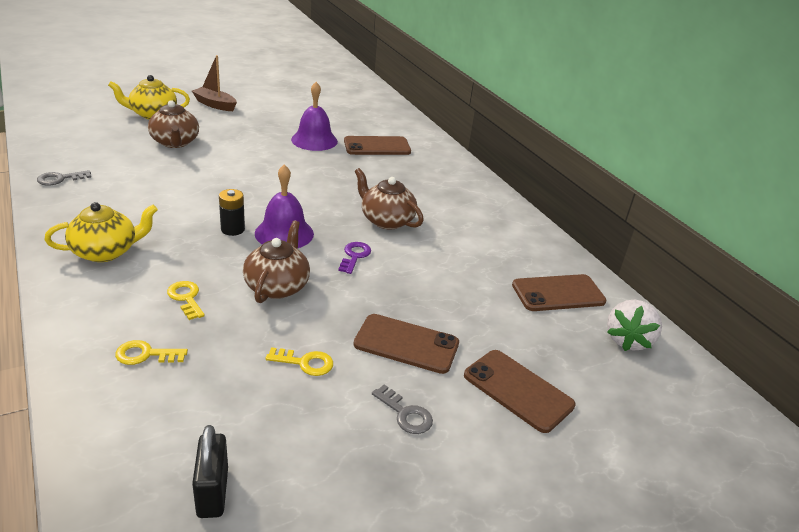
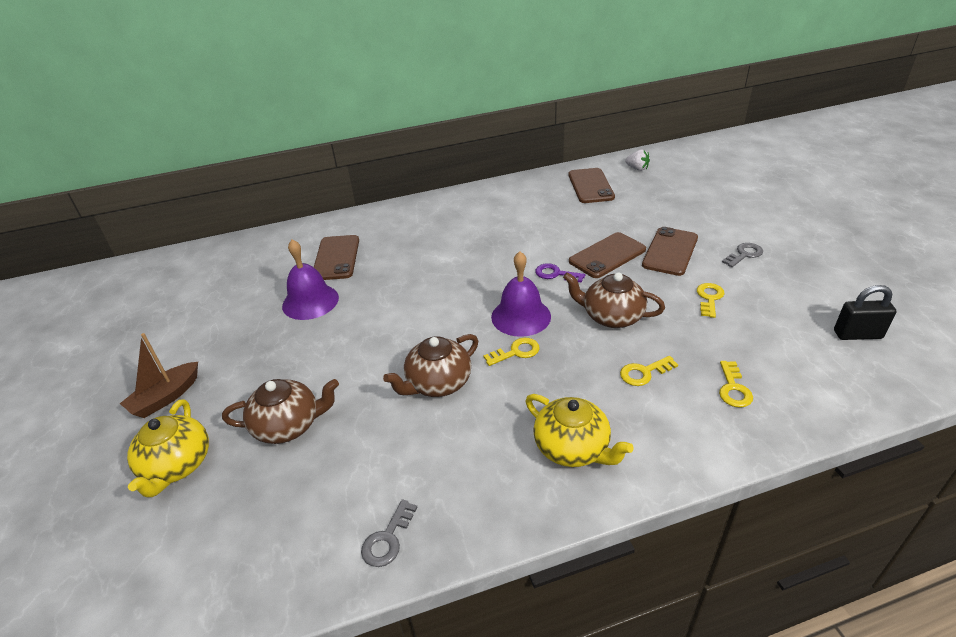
camera: 75 degrees left, 5 degrees up
(60, 179) = (387, 539): grey key -> grey key turned 45 degrees clockwise
(106, 251) = (573, 448): yellow teapot -> yellow teapot turned 150 degrees clockwise
(232, 229) = (516, 352): black battery -> yellow key
(386, 220) = (492, 256): brown teapot -> brown teapot (438, 383)
(518, 390) = (702, 211): brown phone -> brown phone (607, 255)
(628, 340) = (637, 168): white strawberry -> white strawberry, size x0.62

